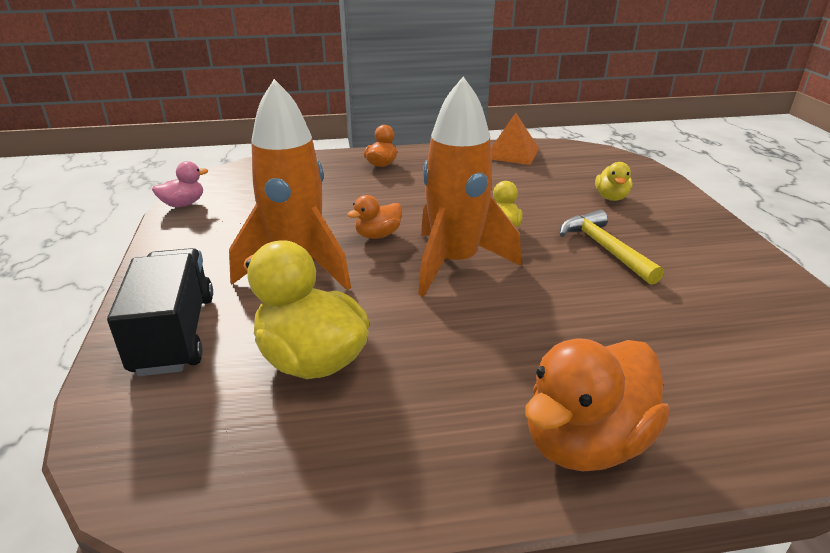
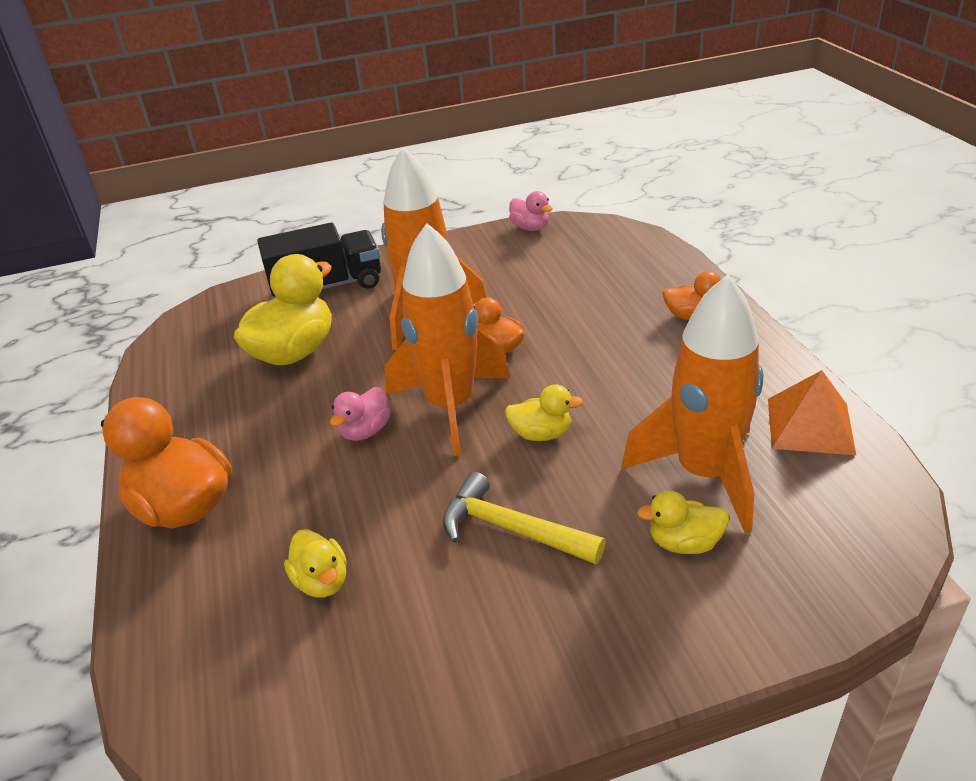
camera: 85 degrees right, 5 degrees up
(477, 309) = (365, 431): none -> pink duck
(551, 184) = (704, 474): none -> orange rocket
(604, 248) = (511, 529): yellow hammer -> yellow hammer turned 120 degrees counterclockwise
(674, 336) = (322, 581): none -> yellow duck

